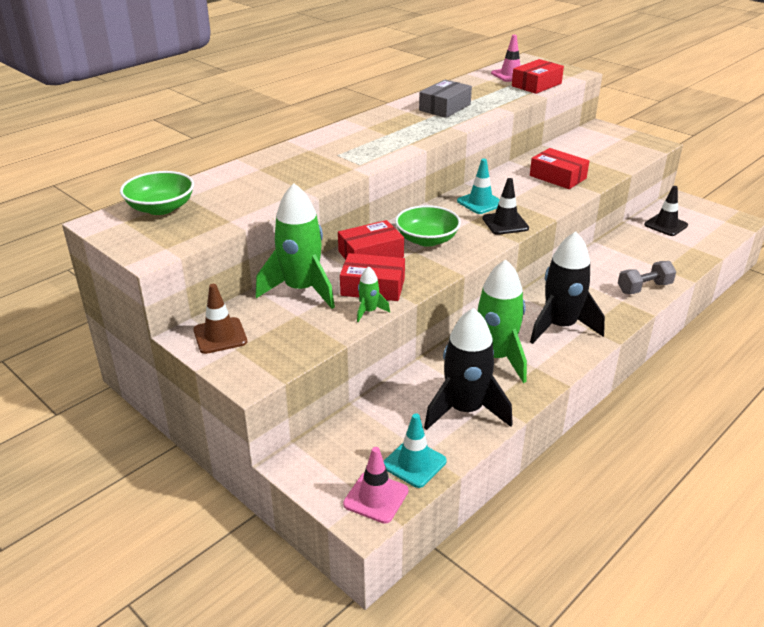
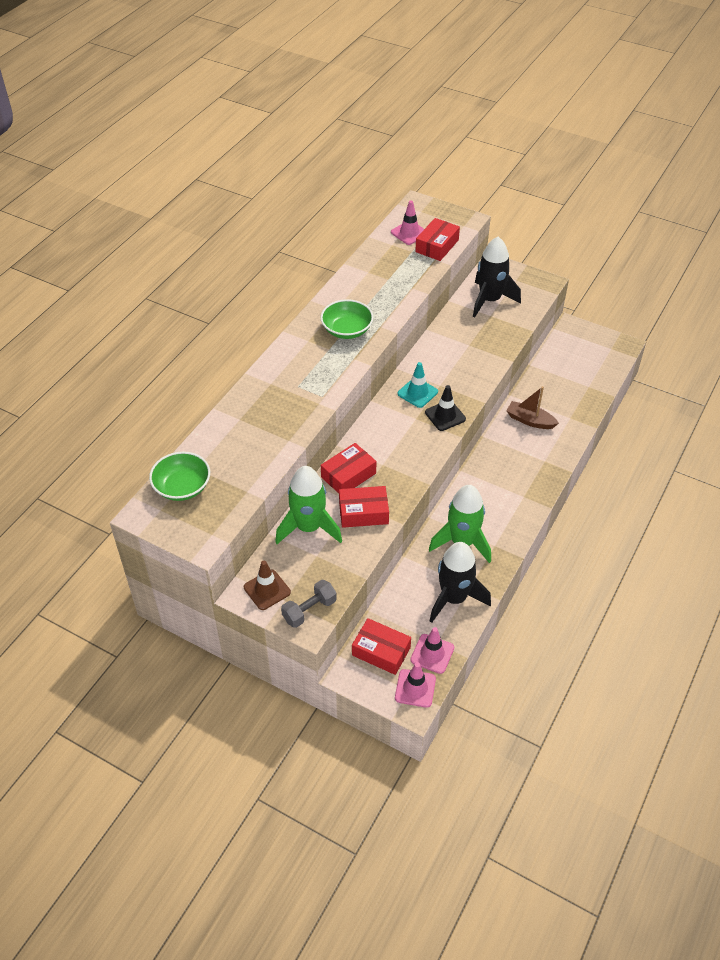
camera: 15 degrees left, 15 degrees up
(369, 311) = (370, 540): green rocket -> none
(414, 463) = (432, 654): turquoise traffic cone -> pink traffic cone
(427, 240) = (388, 448): green bowl -> green bowl (347, 330)
(445, 107) = (366, 297): grey box -> none
(557, 177) = (473, 345): red box -> red box (381, 651)
(560, 326) = (503, 499): black rocket -> black rocket (490, 300)
(613, 264) = (530, 420): none -> brown boat
(644, 288) = (559, 443): grey dumbbell -> grey dumbbell (309, 610)
(666, 225) = (564, 363): black traffic cone -> none

